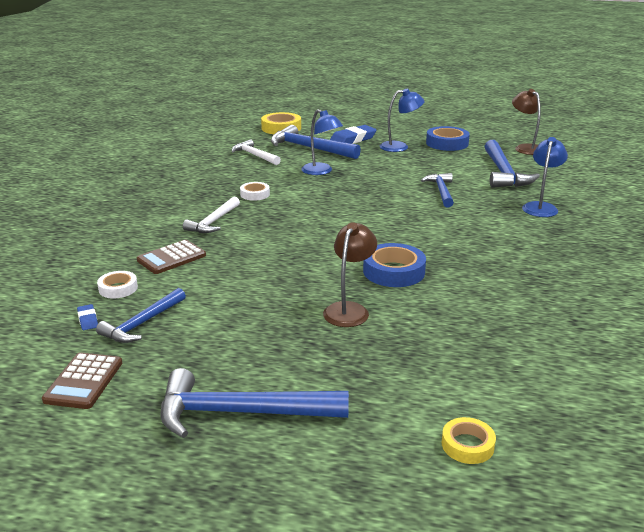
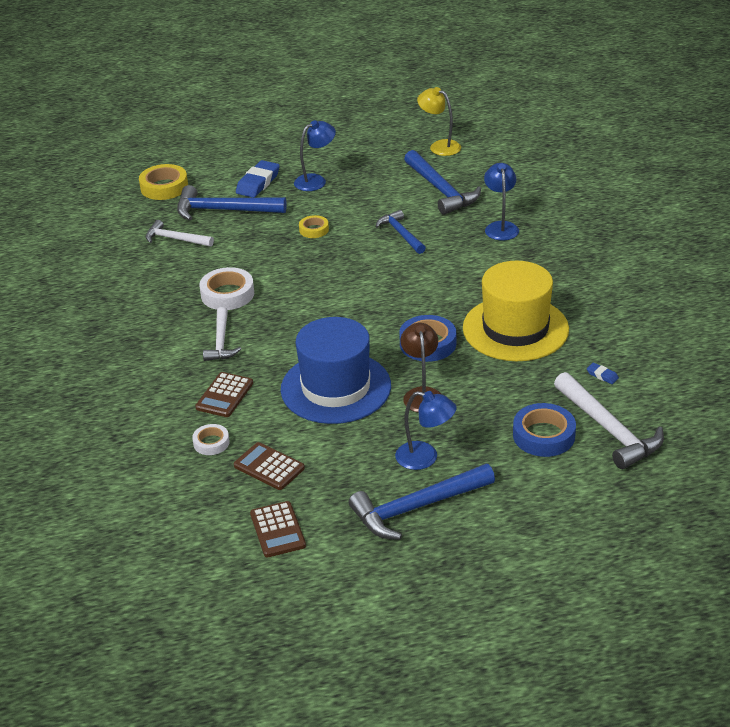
camera: 25 degrees left, 10 degrees up
(88, 320) = (220, 480): blue eraser -> blue eraser (602, 375)
(142, 323) = (269, 467): blue hammer -> brown calculator
(255, 194) = (227, 294): white tape -> white tape, size x1.70
(272, 280) = (336, 388): none -> blue hat
(321, 171) = (265, 242): blue lamp -> blue lamp (425, 458)
(447, 143) = (359, 161): blue tape -> blue tape (543, 435)
(467, 445) = (580, 472): yellow tape -> yellow tape (314, 230)
(495, 284) = (515, 329): none -> yellow hat
(525, 148) = (439, 146): brown lamp -> yellow lamp
(538, 410) = (609, 429): none -> white hammer

